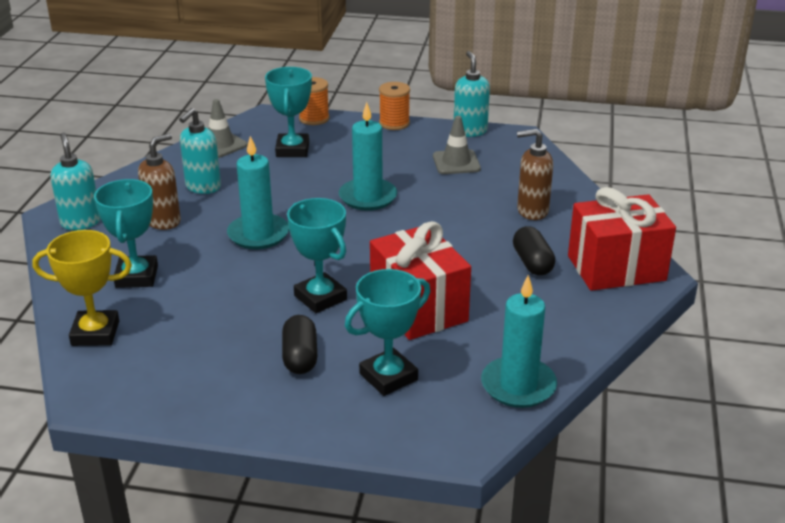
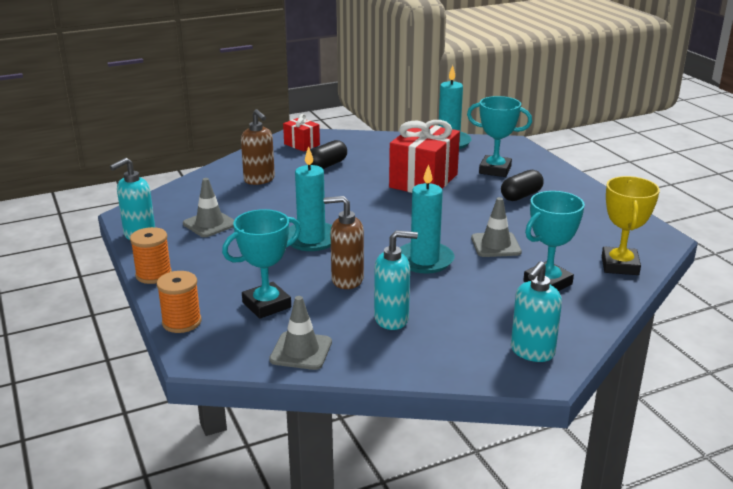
camera: 125 degrees left, 5 degrees down
(95, 333) = (620, 265): yellow trophy -> yellow trophy turned 45 degrees clockwise
(163, 221) = (468, 310): brown soap dispenser -> brown soap dispenser (347, 280)
(229, 283) = (496, 245): none -> grey traffic cone
(320, 298) = (460, 210): turquoise trophy -> none
(616, 268) = (301, 144): red gift -> red gift, size x0.52

